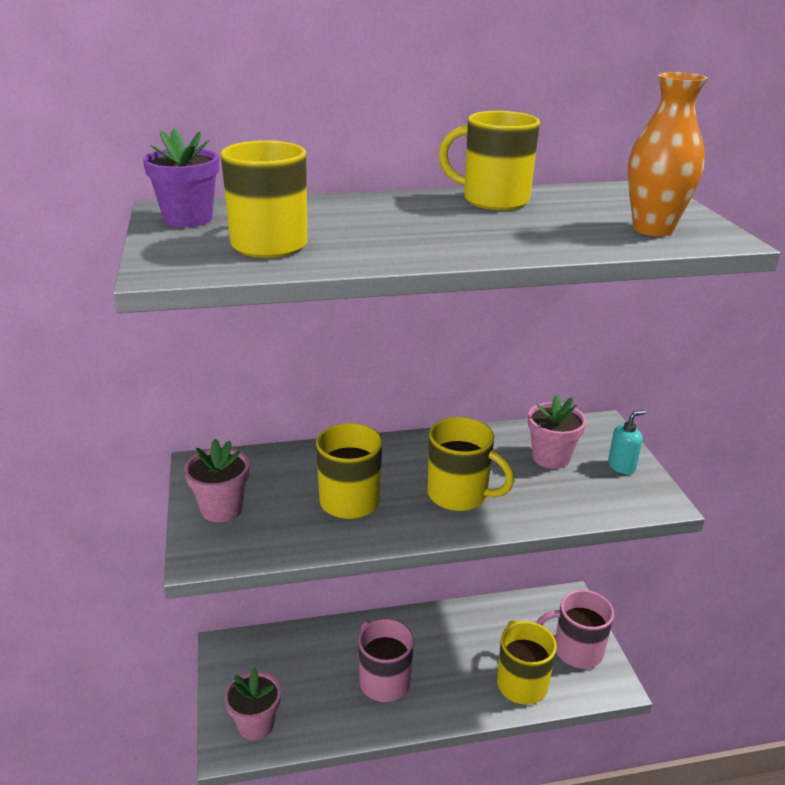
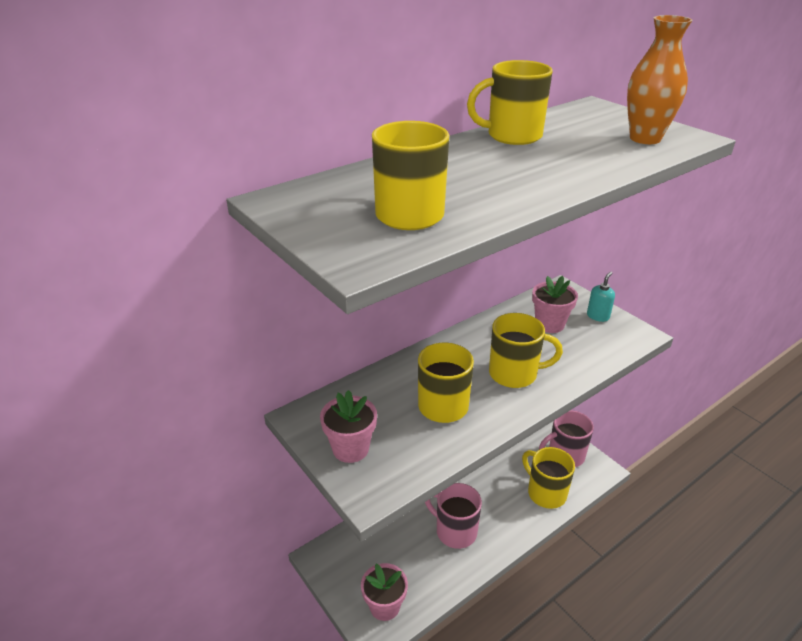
camera: 25 degrees left, 5 degrees up
(188, 219) = (305, 206): purple flower pot -> none

